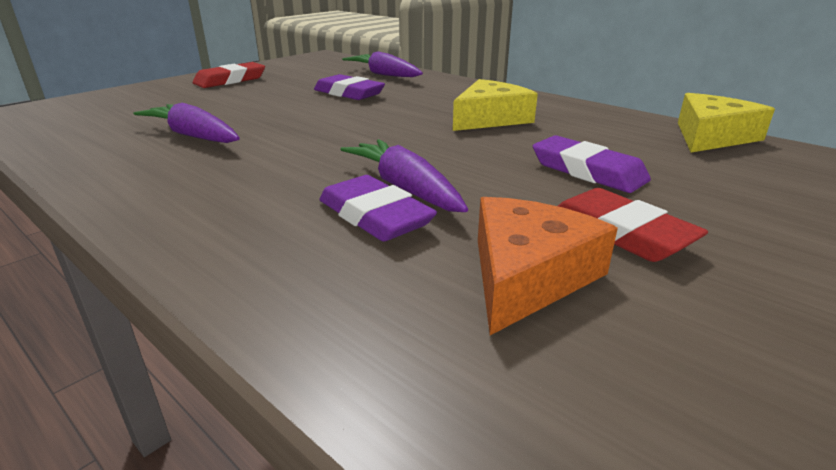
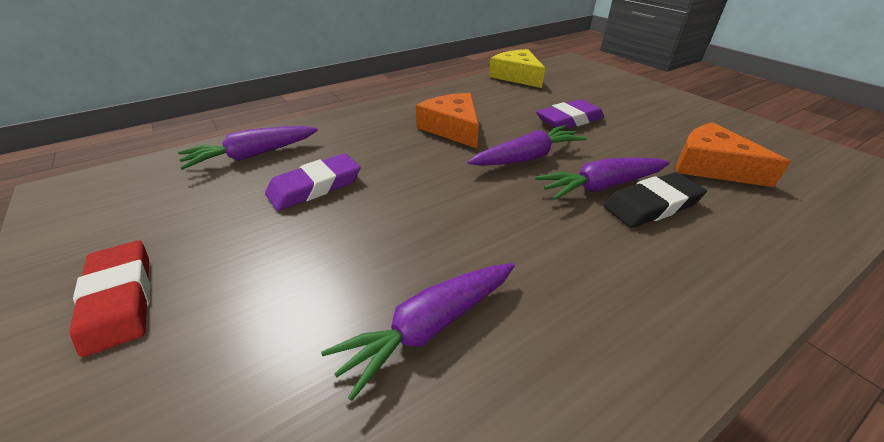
camera: 75 degrees left, 10 degrees up
(375, 216) = (651, 205): purple eraser -> black eraser
(449, 152) = (527, 157): none -> purple carrot
(490, 118) = (452, 128): yellow cheese -> orange cheese
(620, 232) = (653, 132): red eraser -> none

